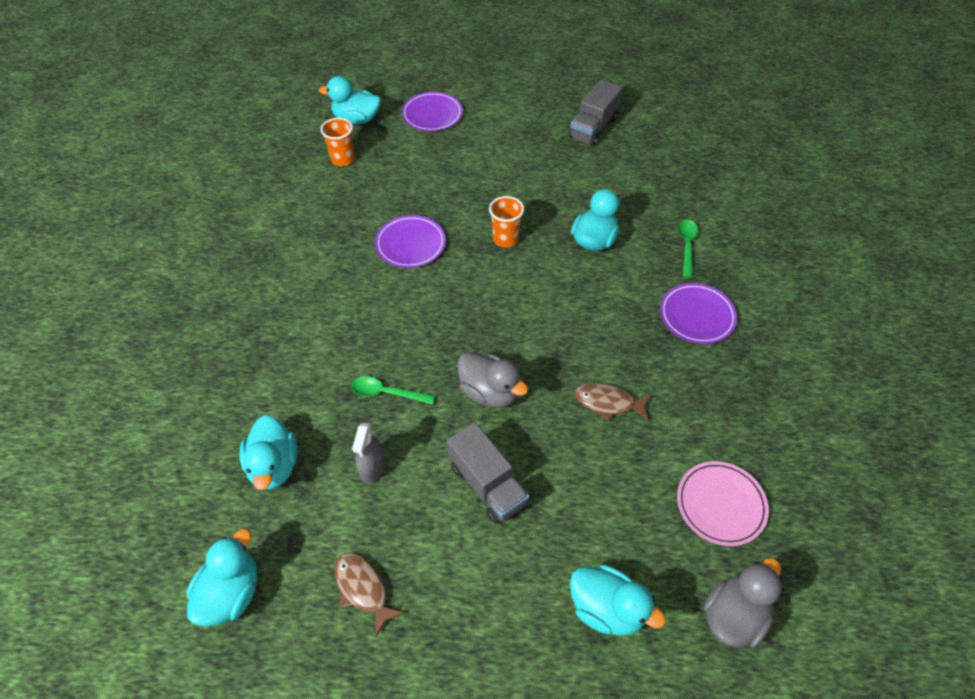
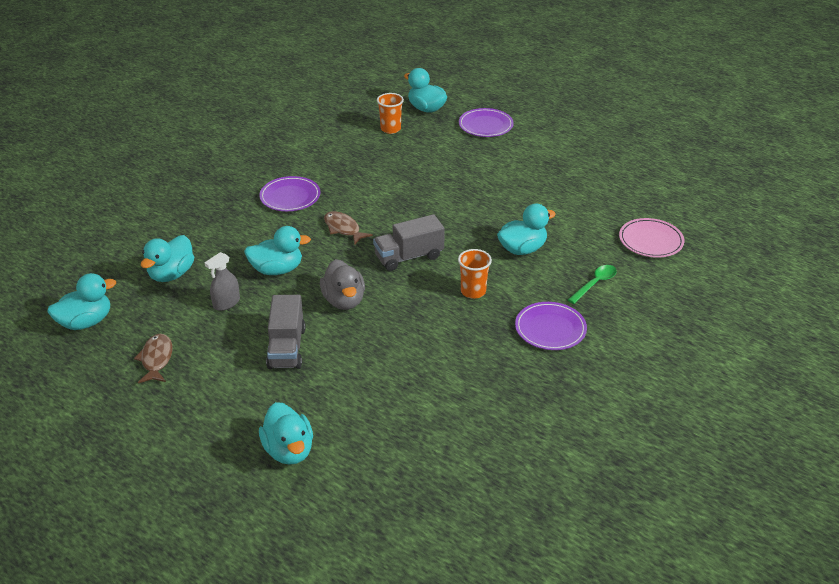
camera: 35 degrees right, 15 degrees down
(387, 393) = (277, 270): green spoon -> turquoise duck
(410, 244) = (383, 196): purple plate -> purple plate (290, 196)
(505, 239) = (455, 220): orange cup -> orange cup (473, 291)
(593, 128) = (606, 180): grey truck -> grey truck (409, 257)
(608, 403) = (419, 346): brown fish -> brown fish (343, 229)
(720, 504) = (433, 441): pink plate -> pink plate (650, 241)
(733, 615) = (369, 503): grey duck -> none

